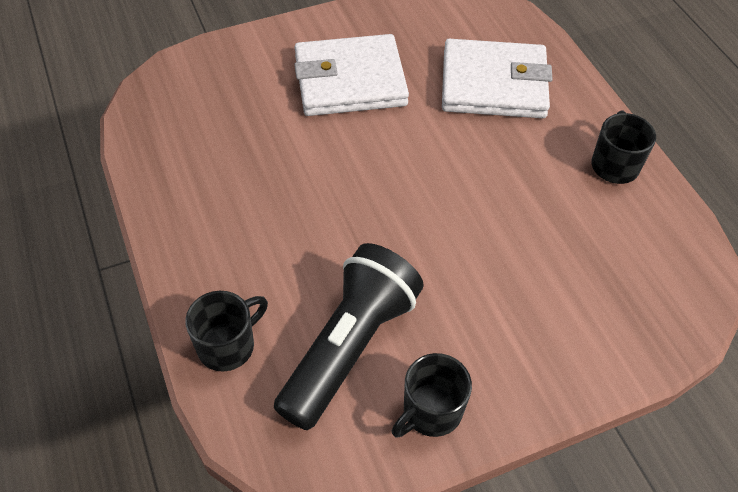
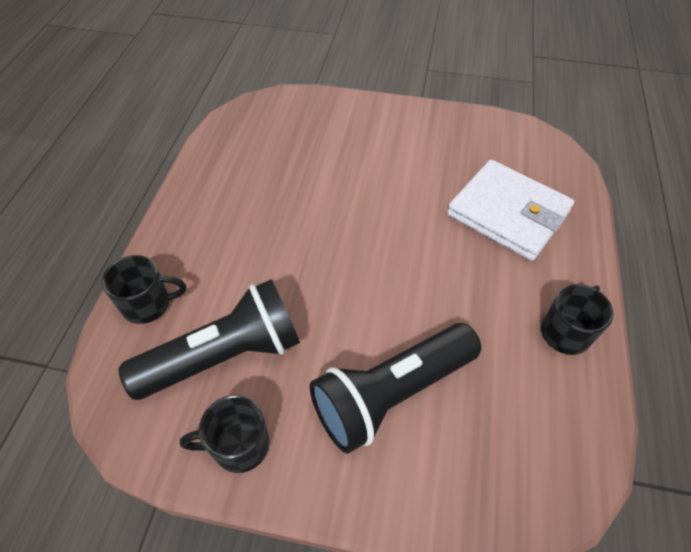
camera: 35 degrees right, 0 degrees up
(350, 81) = (393, 160): white wallet -> none
(521, 292) = (392, 394): none -> black flashlight

